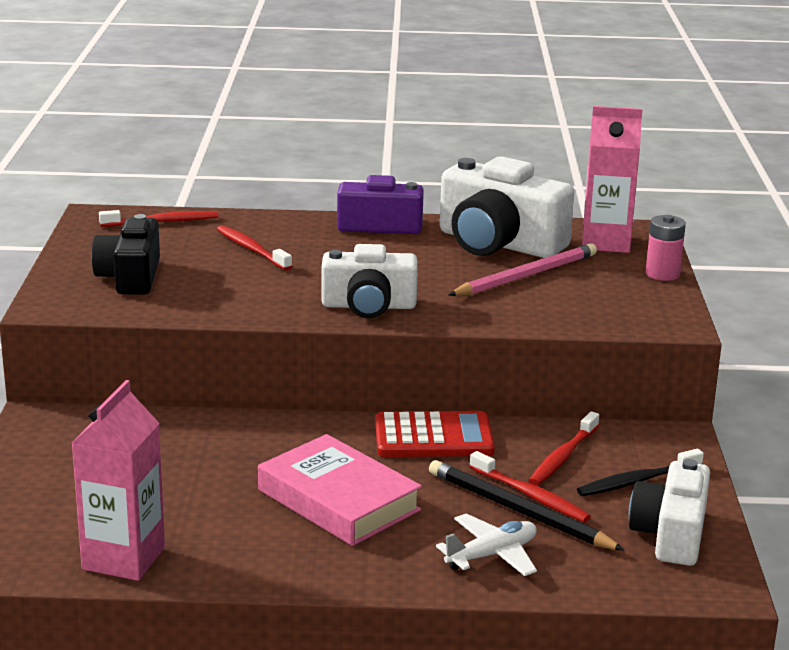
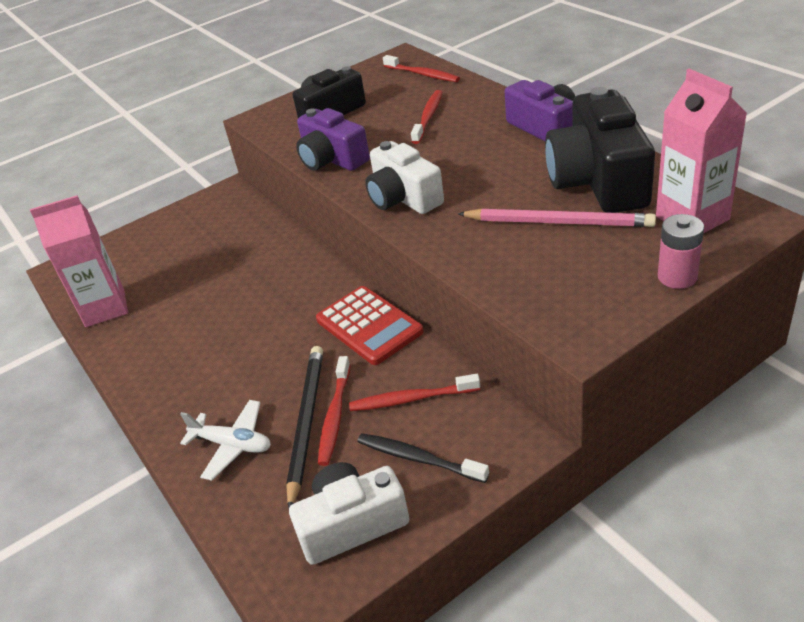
camera: 60 degrees right, 15 degrees up
(228, 306) = (332, 159): none -> purple camera
(338, 500) = (242, 339): pink book -> none
(498, 243) = (598, 180): white camera -> black camera

